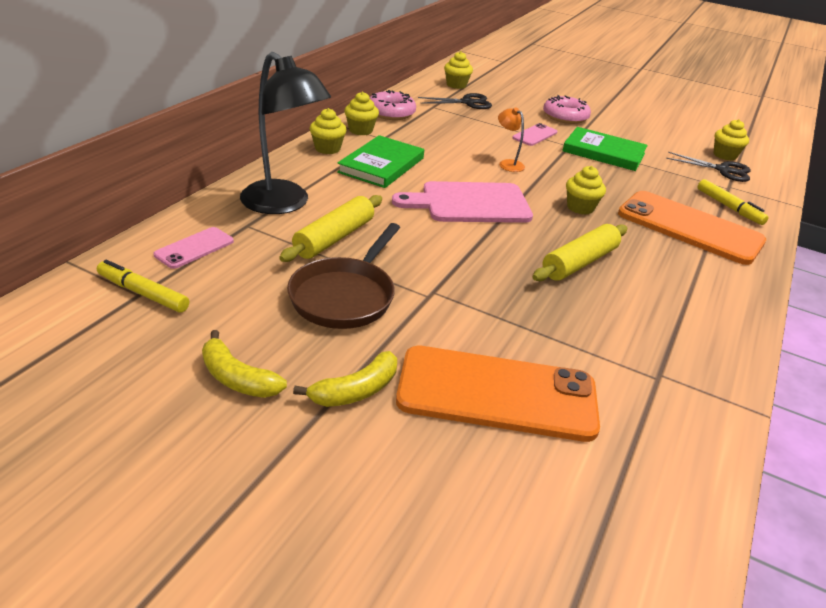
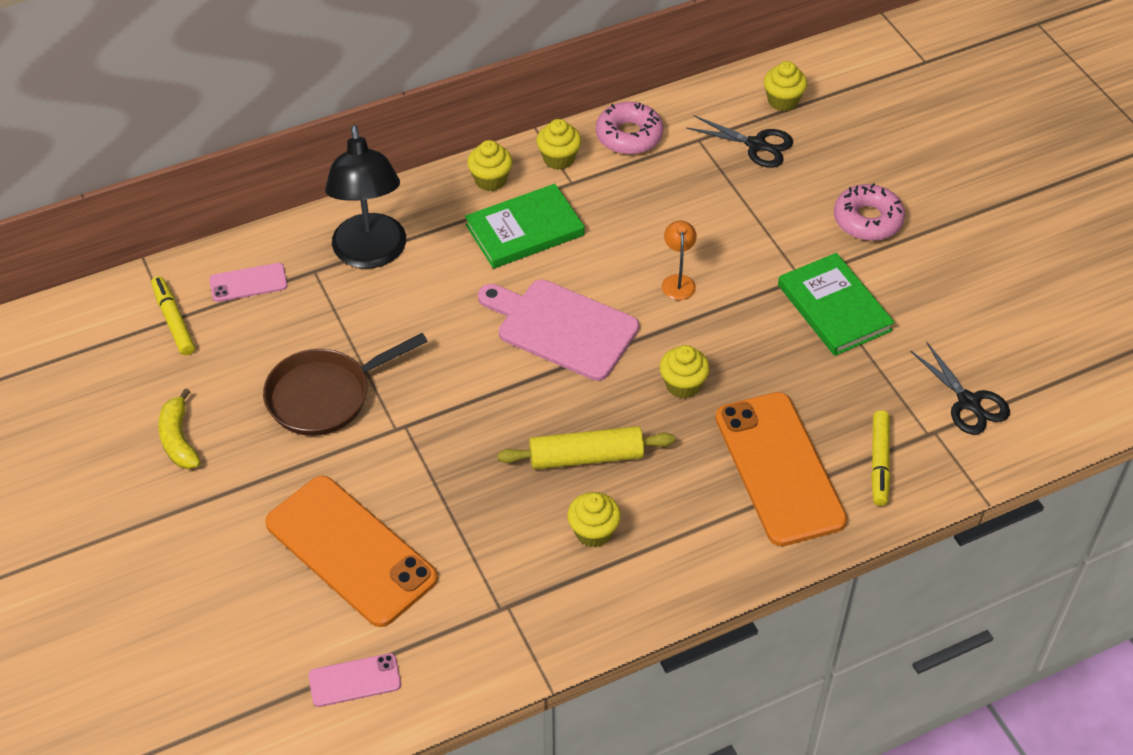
camera: 40 degrees right, 15 degrees up
(334, 238) = (378, 321): yellow rolling pin -> none
(356, 391) = (250, 493): yellow banana -> none
(534, 135) = (776, 242): pink phone -> pink phone (354, 680)
(724, 155) = (1014, 378): yellow cupcake -> yellow cupcake (593, 532)

